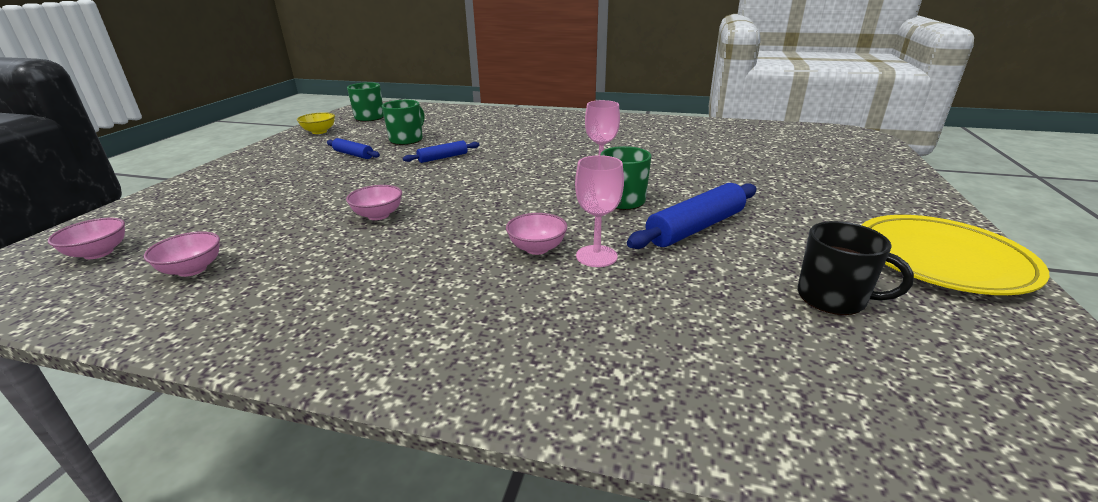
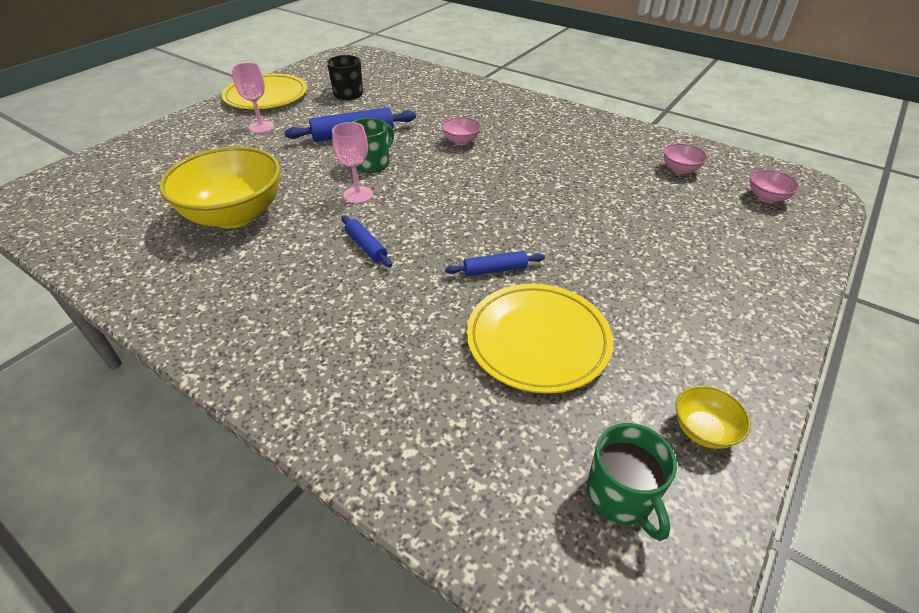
camera: 160 degrees left, 15 degrees up
(353, 154) = (612, 311): blue rolling pin -> blue rolling pin (366, 246)
(378, 215) = (565, 190): pink bowl -> none
(407, 140) = (537, 340): green mug -> yellow plate
(596, 256) = (431, 130): pink goblet -> pink goblet (261, 127)
(680, 151) = (235, 215): none -> yellow bowl

